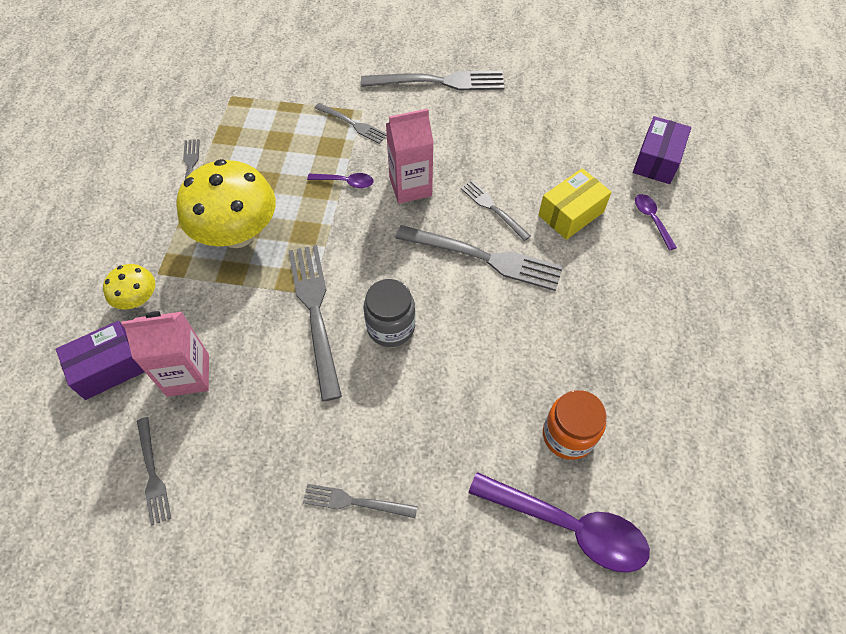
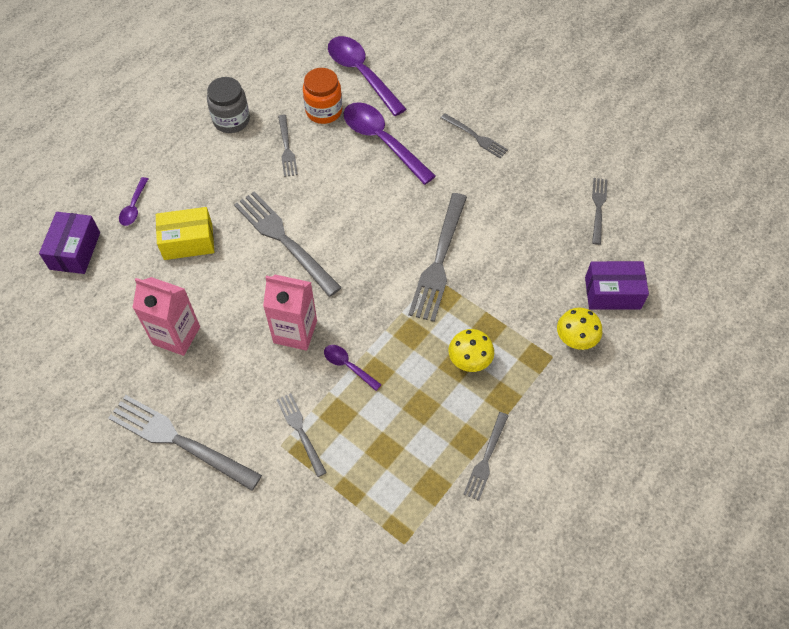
camera: 150 degrees left, 0 degrees up
(188, 375) = (554, 260): pink carton -> pink carton (176, 335)
(238, 234) = (469, 360): yellow mushroom -> yellow mushroom, size x0.50
(391, 327) = (389, 224): grey jar -> grey jar (231, 120)
(467, 429) = (382, 141): none -> purple spoon
(493, 208) = (244, 276): grey fork -> grey fork (287, 148)
(656, 160) = (75, 251): purple box -> purple box turned 45 degrees counterclockwise

